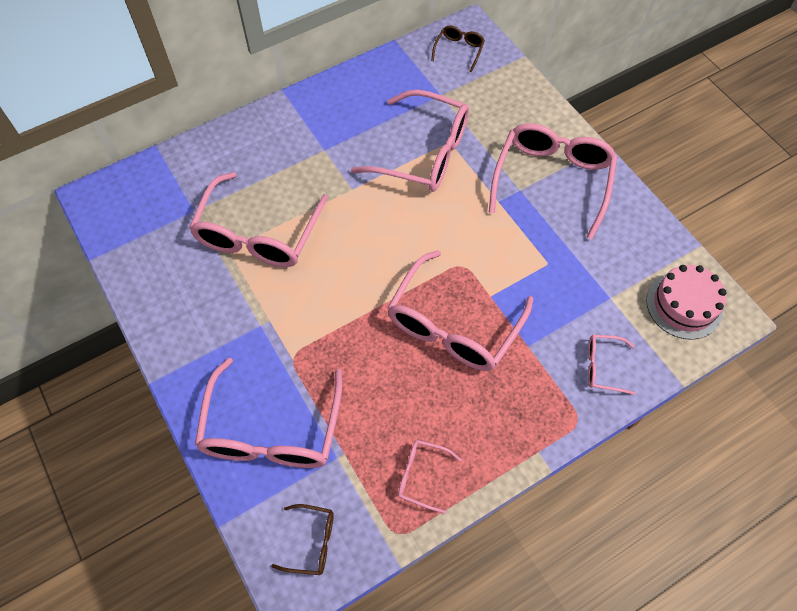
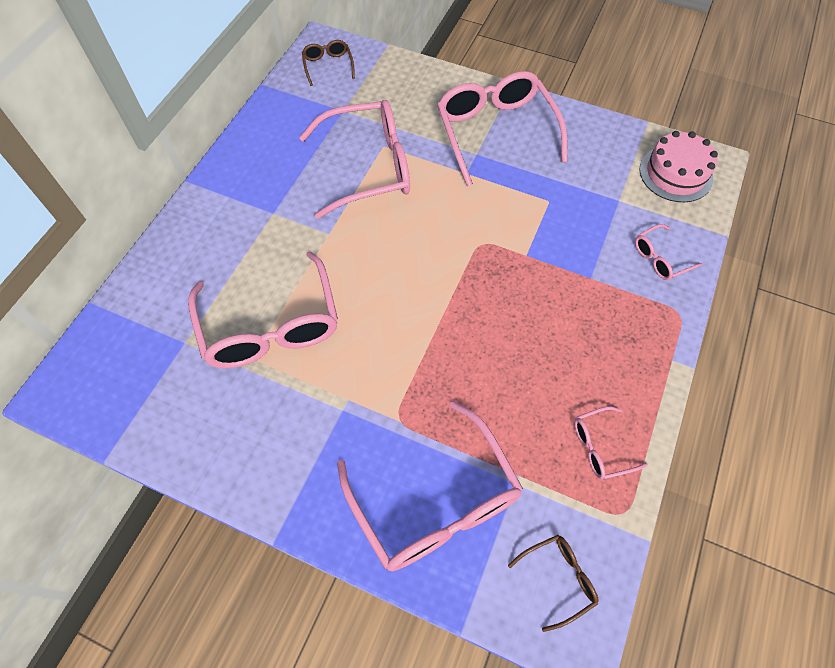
camera: 35 degrees left, 0 degrees up
(453, 325) = (517, 299): pink glasses -> none

